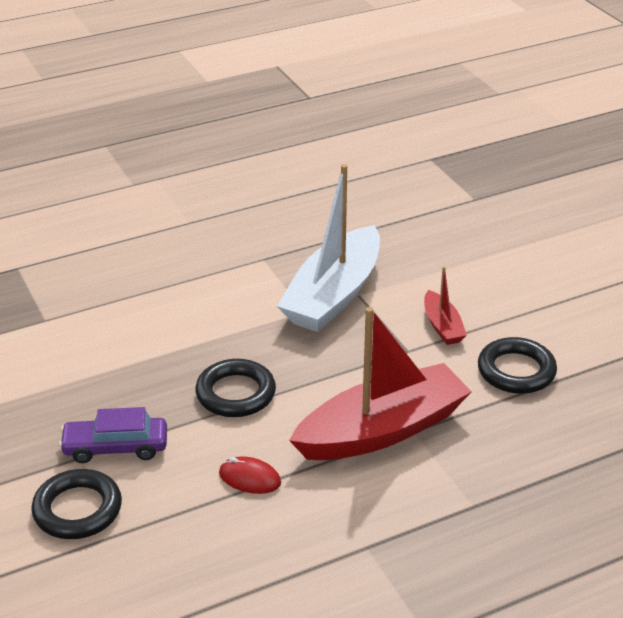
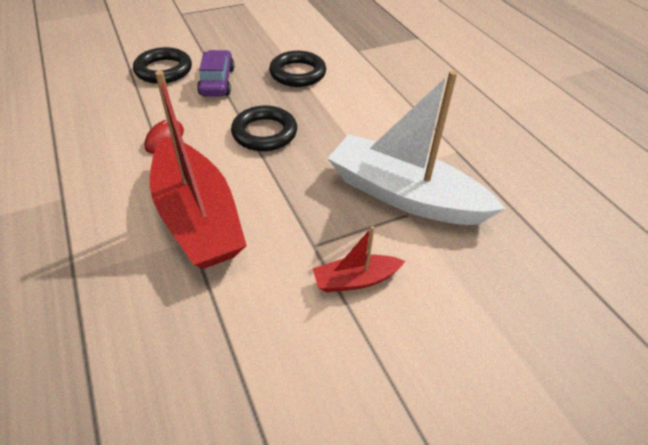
camera: 90 degrees right, 10 degrees up
(516, 371) = (269, 344): black ring -> black ring (297, 73)

